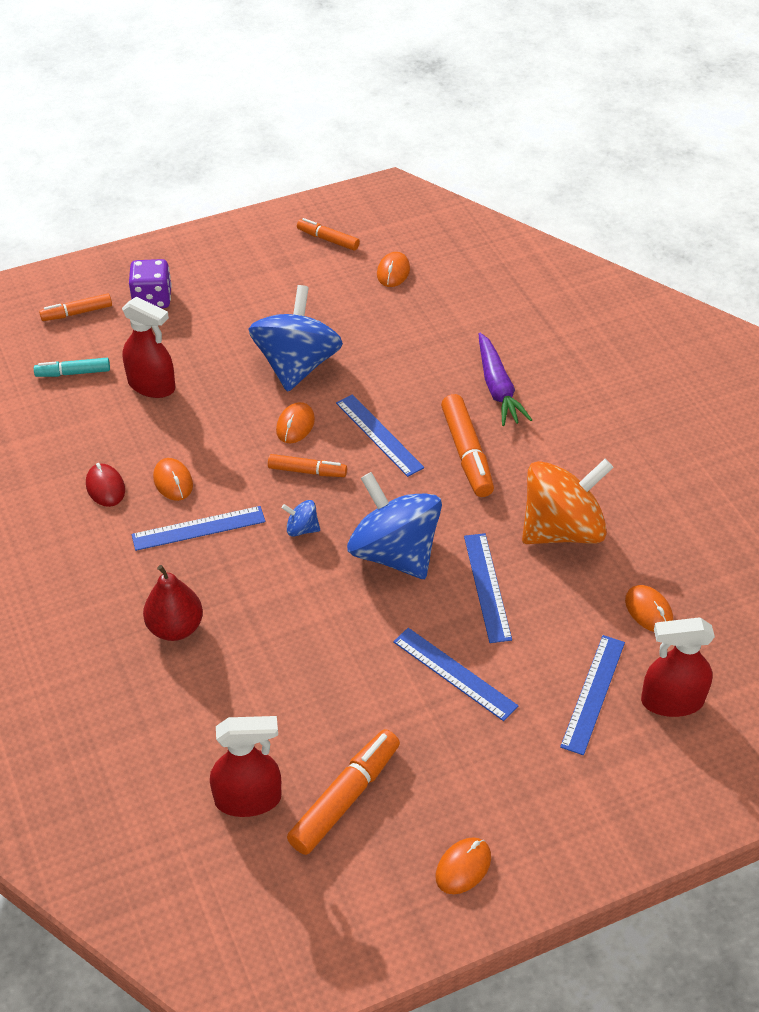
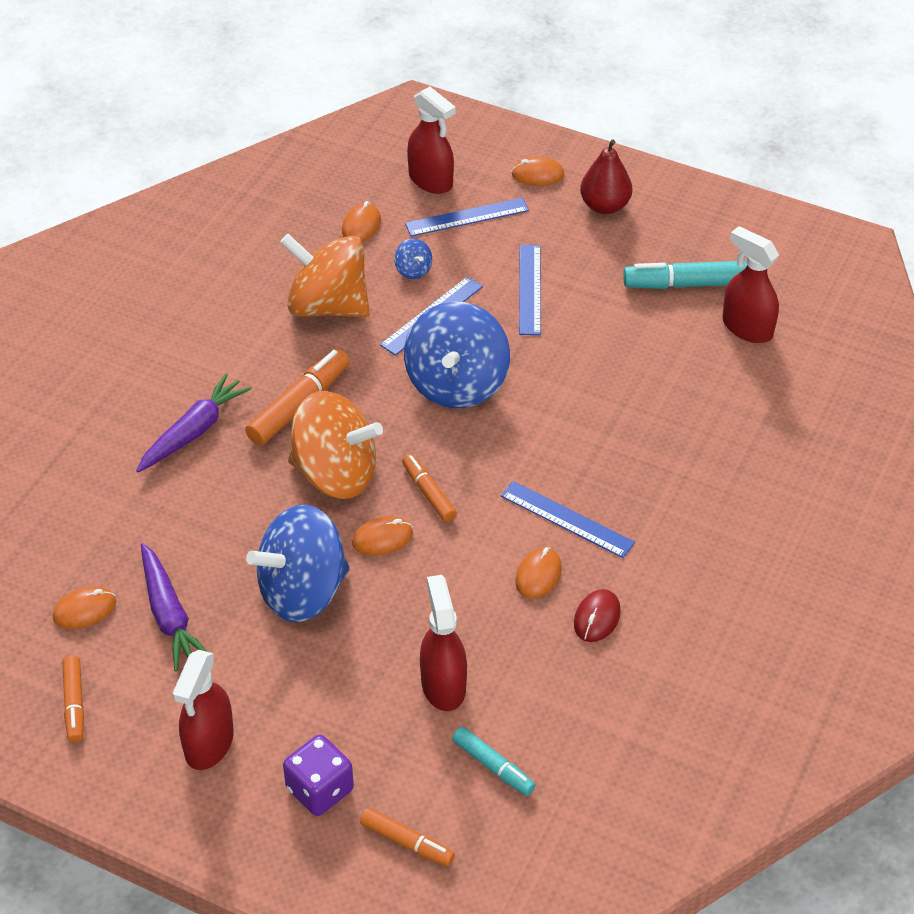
camera: 130 degrees left, 0 degrees up
(175, 628) = (672, 461): red pear -> red pear (604, 206)
(236, 274) = (209, 744): none -> red spray bottle
(302, 529) = (494, 454): blue spinning top -> blue spinning top (413, 270)
(345, 798) = (688, 284): orange marker -> turquoise marker
(347, 302) = (169, 615): none -> purple carrot
(379, 435) = (335, 474): blue ruler -> orange spinning top
(463, 867) = (666, 207): orange mouse -> orange mouse (537, 174)

